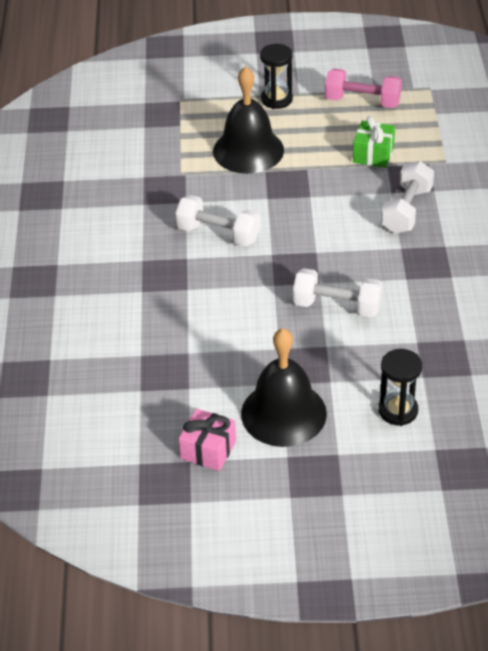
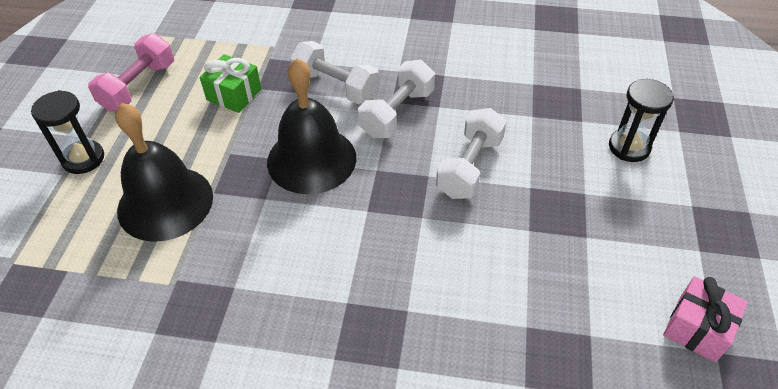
camera: 80 degrees left, 5 degrees up
(218, 234) = (312, 259): white dumbbell -> white dumbbell (397, 113)
(283, 413) = (634, 242): black bell -> black bell (311, 159)

